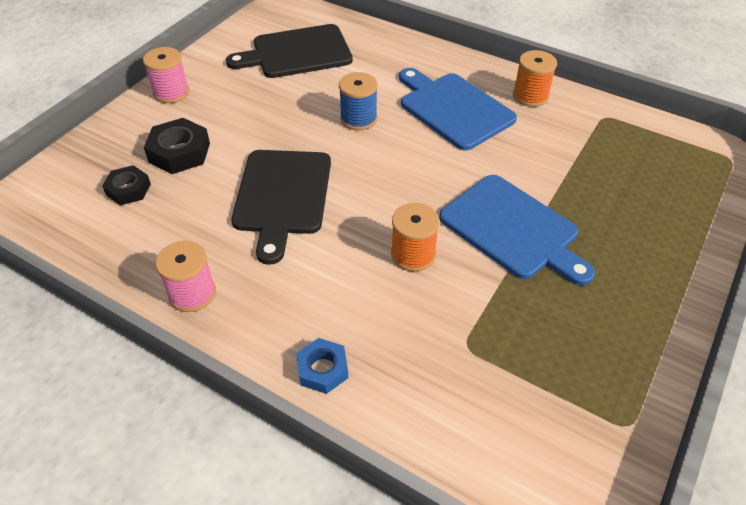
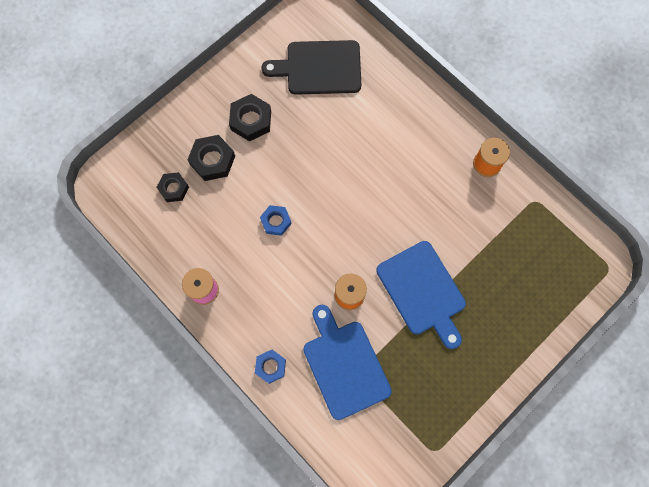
camera: 15 degrees right, 25 degrees up
(171, 92) = (215, 93): pink spool -> none
(223, 108) = (251, 120): none -> black nut
(282, 196) = (276, 221): black cutting board -> blue nut
(358, 119) = (348, 157): blue spool -> none
(453, 109) = (422, 163): blue cutting board -> blue cutting board (344, 365)

